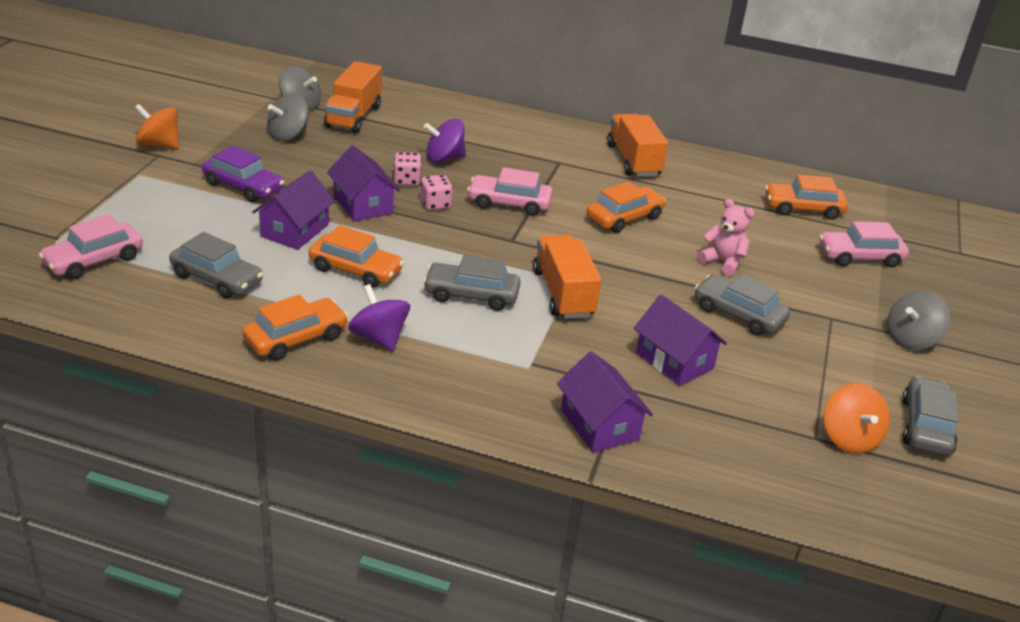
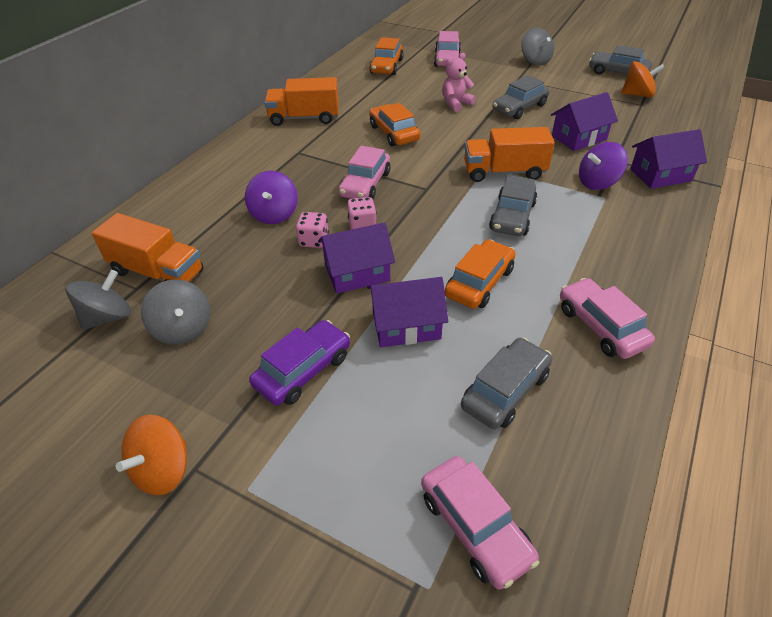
camera: 75 degrees left, 10 degrees up
(295, 230) = (406, 325): purple house -> purple house turned 45 degrees counterclockwise
(296, 338) = (601, 326): orange car -> pink car
(379, 338) = (586, 272): purple spinning top -> purple spinning top (597, 182)

